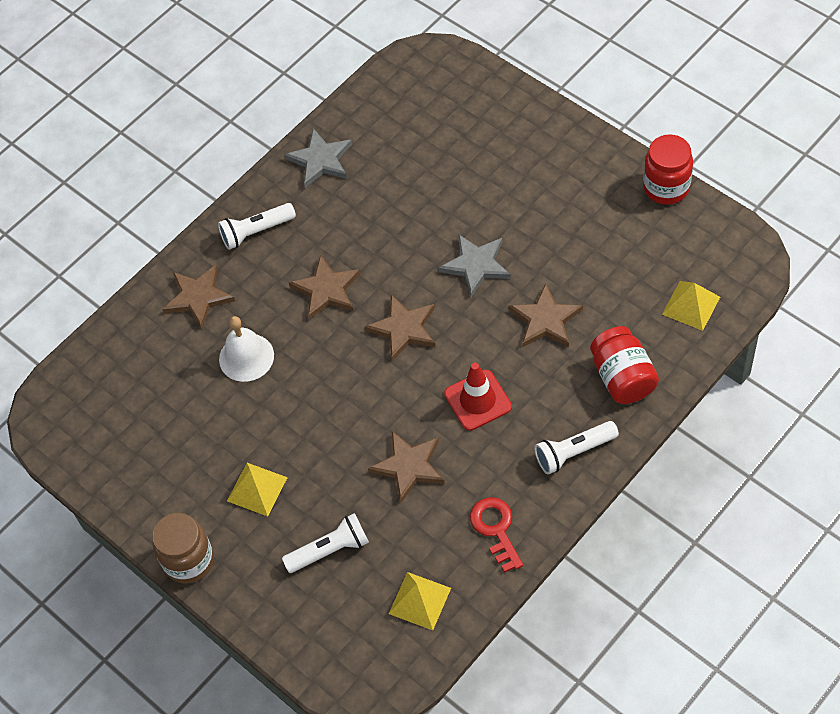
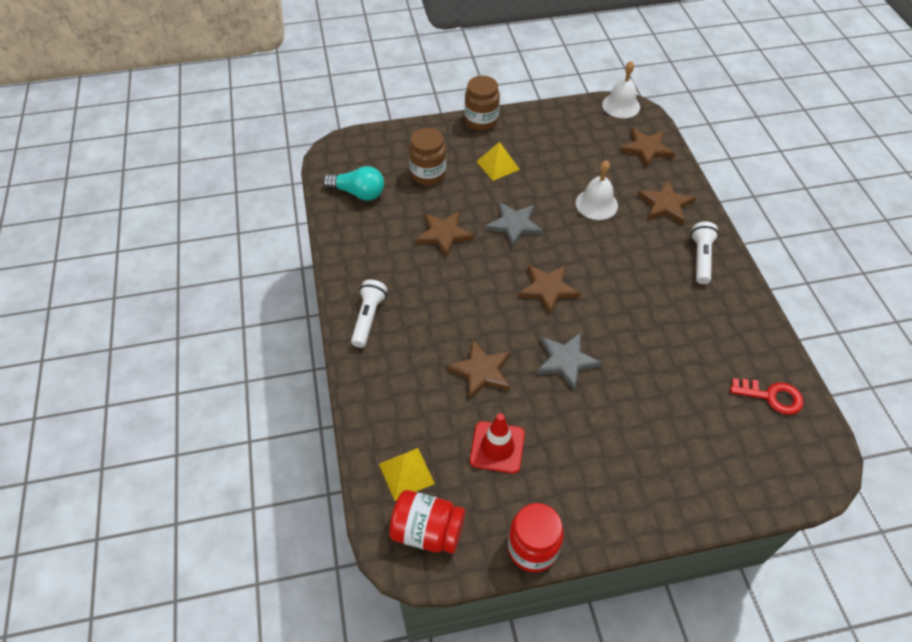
camera: 120 degrees right, 5 degrees down
(46, 430) = (621, 105): none -> white bell
(320, 160) = (746, 328): grey star -> grey star (514, 225)
(327, 290) = (617, 268): brown star -> brown star (646, 149)
(330, 550) = (428, 174): white flashlight -> brown jar
(419, 601) = (358, 193): yellow pyramid -> turquoise light bulb
(478, 400) = (455, 294): red traffic cone -> red traffic cone (497, 447)
(495, 529) = (362, 249): red key -> red key (771, 396)
(622, 378) = (392, 383): red jar -> red jar (427, 531)

